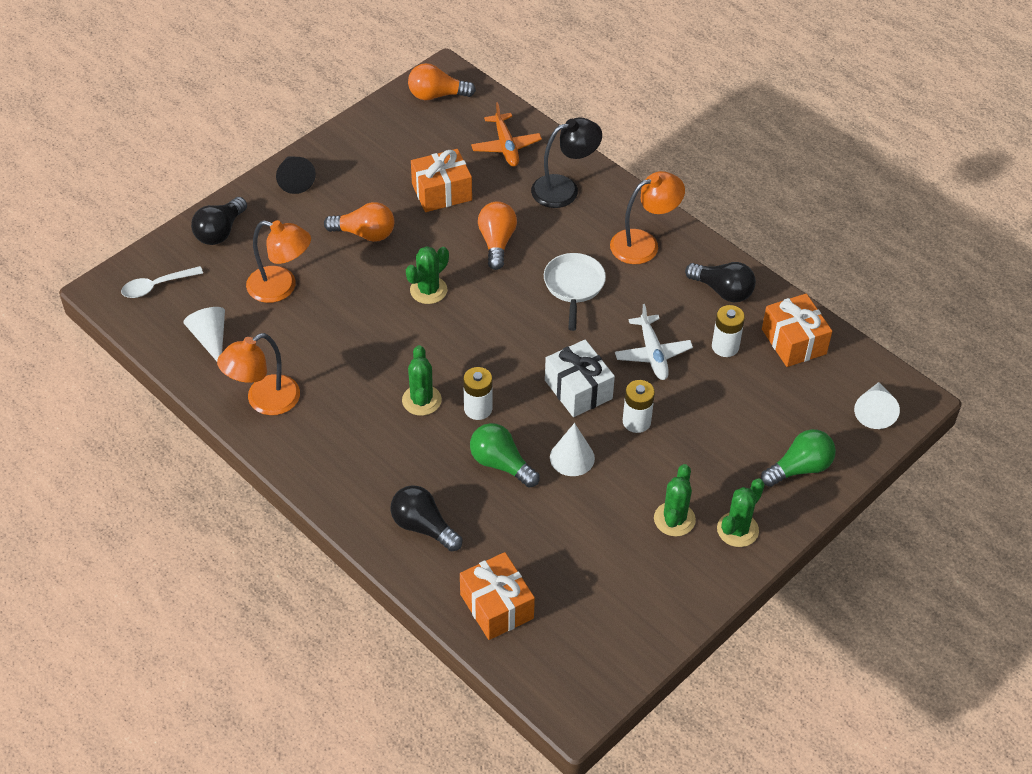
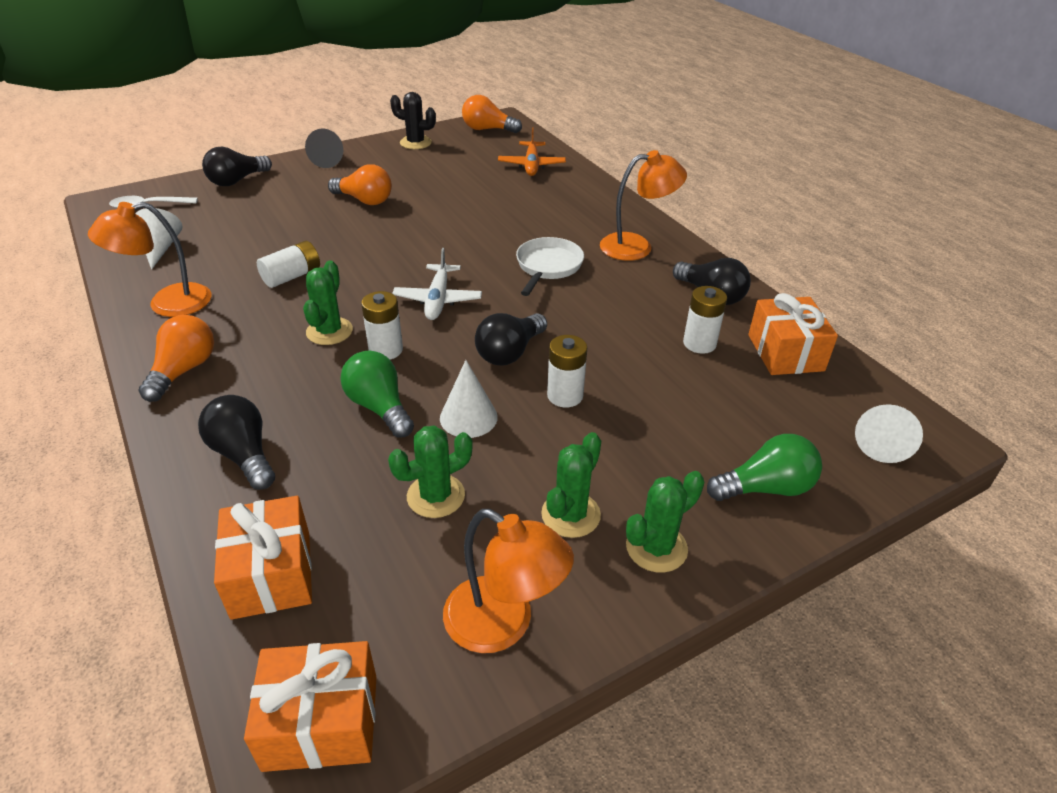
camera: 15 degrees right, 10 degrees down
(281, 287) = (258, 224): orange lamp -> orange lamp (503, 624)
(353, 346) = (292, 276): none -> white battery
(371, 134) = (415, 143): none -> black cactus
(428, 290) = (397, 247): green cactus -> green cactus (436, 496)
(441, 192) = (454, 184): orange gift -> orange gift (321, 722)
(497, 242) = (486, 224): orange light bulb -> orange light bulb (184, 370)
(564, 189) = (573, 198): black lamp -> none
(578, 389) = (509, 352): white gift -> black light bulb
(652, 354) = (611, 335): white plane -> white plane (438, 299)

